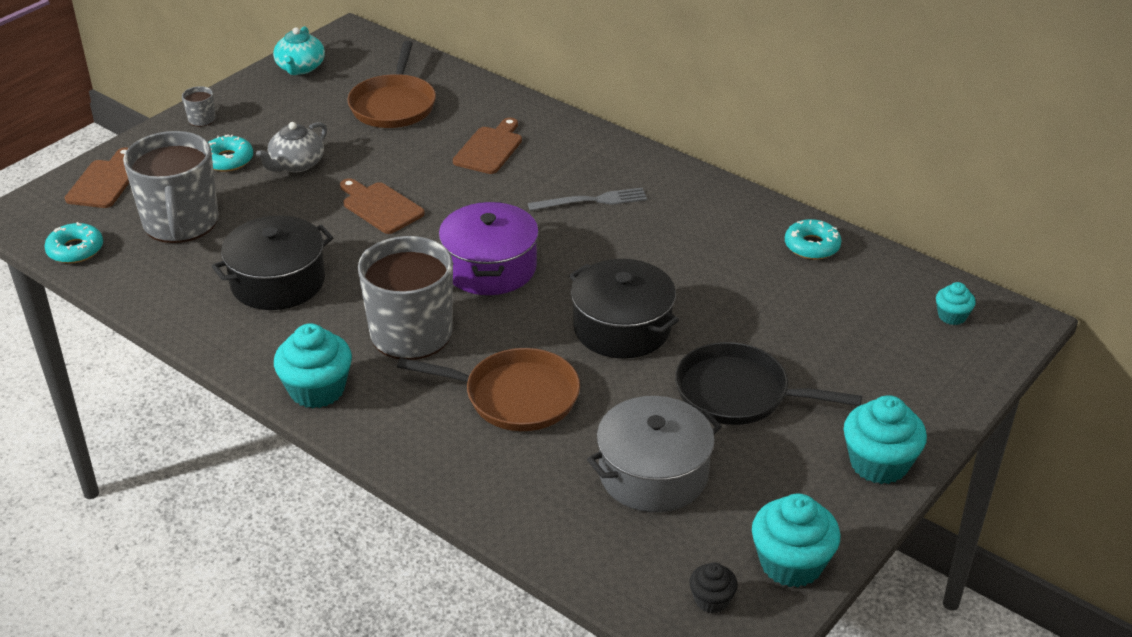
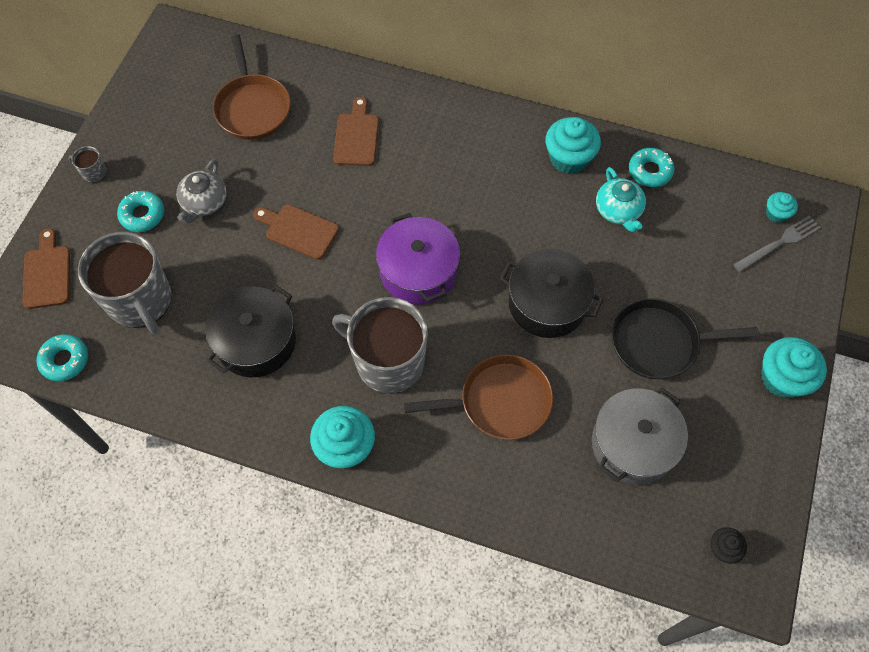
camera: 20 degrees left, 25 degrees up
(300, 68) = (149, 85): turquoise teapot -> turquoise teapot (618, 211)
(592, 201) = (464, 172): grey fork -> grey fork (779, 243)
(791, 563) = (761, 495): turquoise cupcake -> turquoise cupcake (569, 158)

